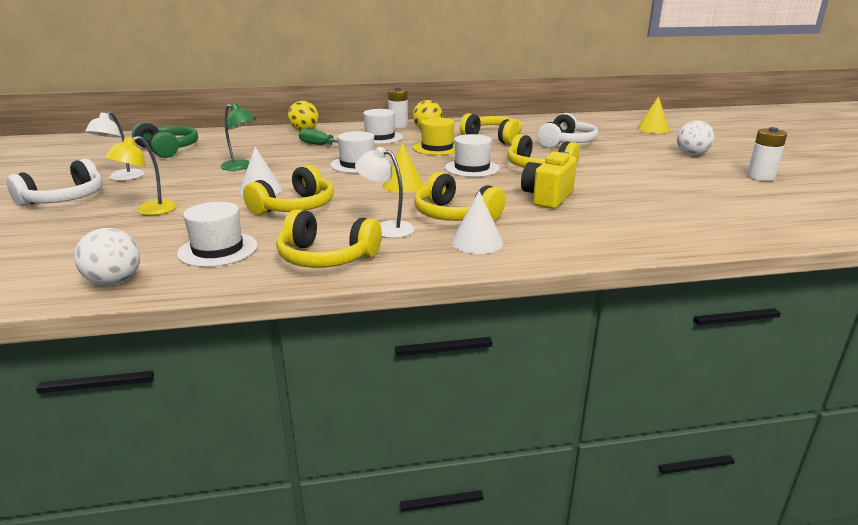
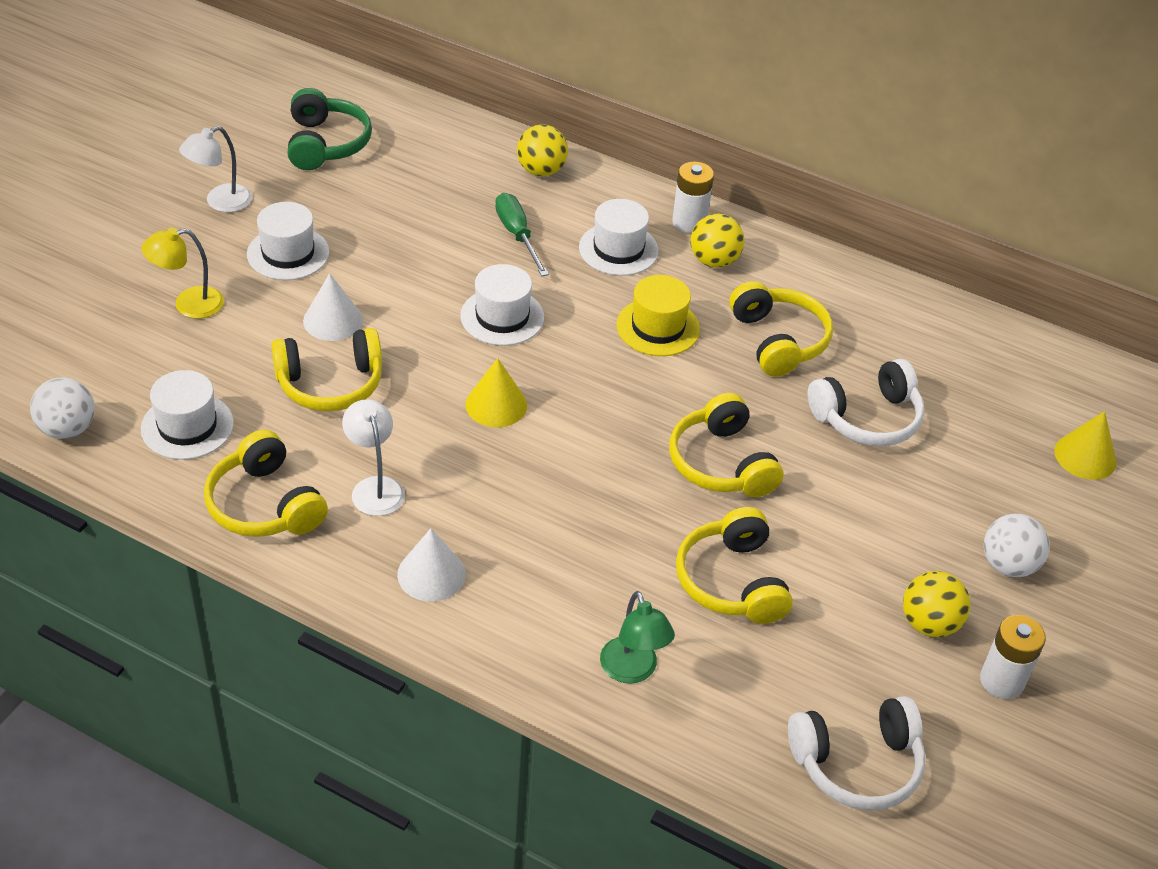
camera: 35 degrees right, 20 degrees up
(65, 199) = (133, 227): white headphones -> white headphones (857, 764)
(241, 167) = (364, 245): green lamp -> green lamp (632, 671)
(454, 215) = (473, 508): yellow headphones -> yellow headphones (732, 581)
(472, 168) = (632, 411): white hat -> white hat (288, 253)
(547, 198) = (627, 540): yellow camera -> none
(705, 174) = (929, 624): none -> yellow ball

